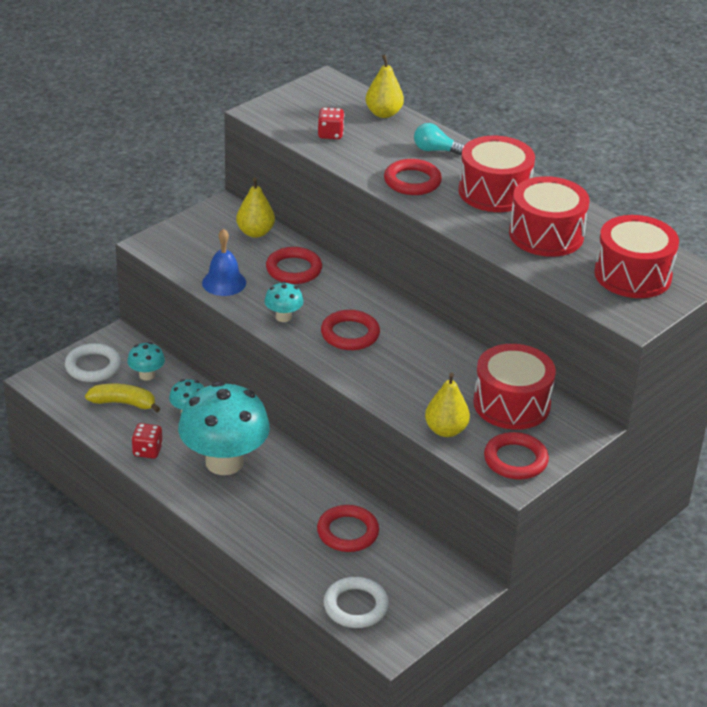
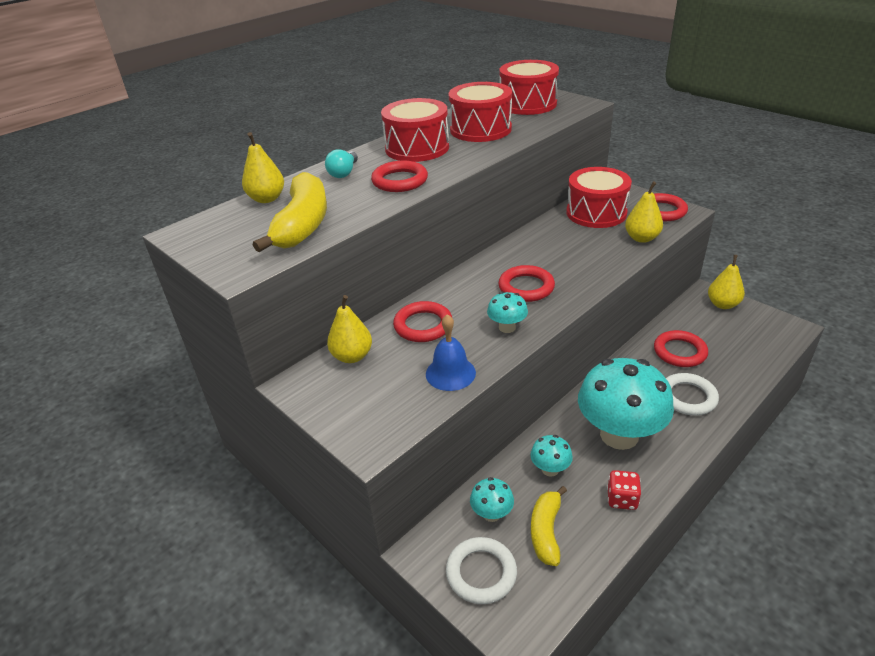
camera: 85 degrees left, 0 degrees up
(330, 134) = (303, 225): red dice -> yellow banana
(355, 606) = (761, 345): white ring -> white ring (687, 397)
(442, 594) = (722, 304): none -> yellow pear

